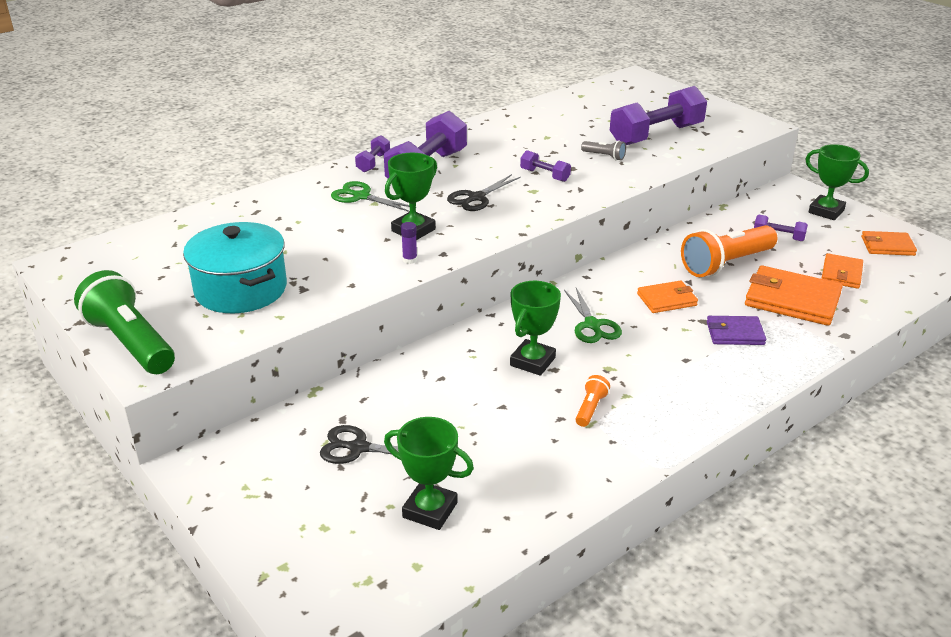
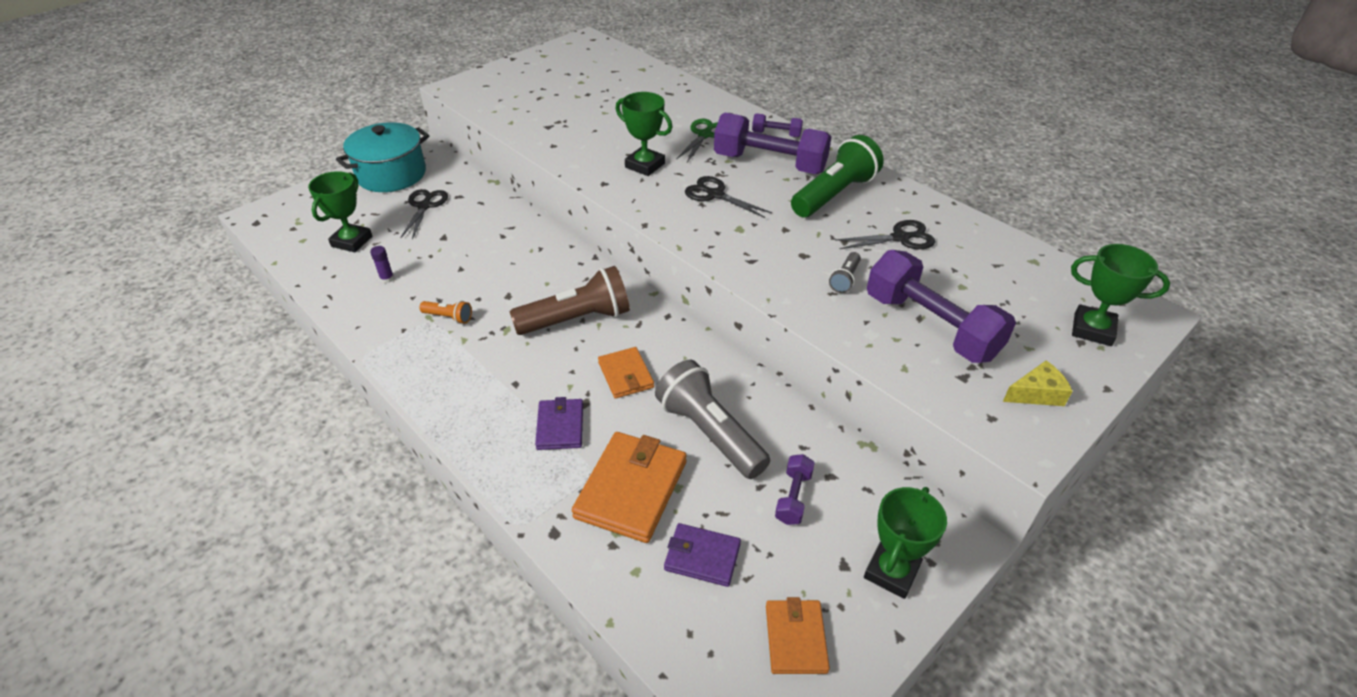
camera: 85 degrees right, 10 degrees up
(131, 343) = (485, 77): green flashlight -> green flashlight (834, 194)
(241, 289) = (548, 103): turquoise pot -> turquoise pot (391, 174)
(410, 260) = (592, 167): purple glue stick -> purple glue stick (387, 278)
(532, 361) = (520, 283): green trophy -> green trophy (1092, 329)
(544, 175) = (778, 235): purple dumbbell -> none
(550, 131) = (900, 238): none -> black scissors
(592, 325) = (577, 319): green scissors -> brown flashlight
(716, 116) = (1036, 393): none -> yellow cheese
(726, 264) = (710, 433): orange flashlight -> grey flashlight
(841, 274) = (702, 557): orange wallet -> purple wallet

